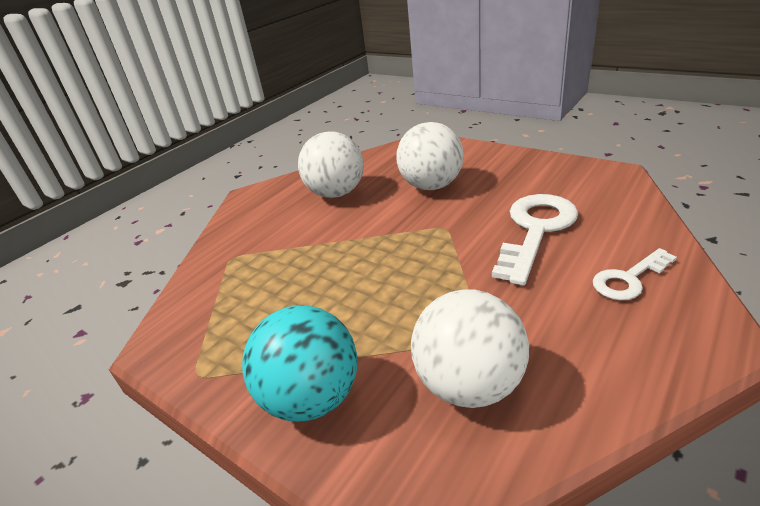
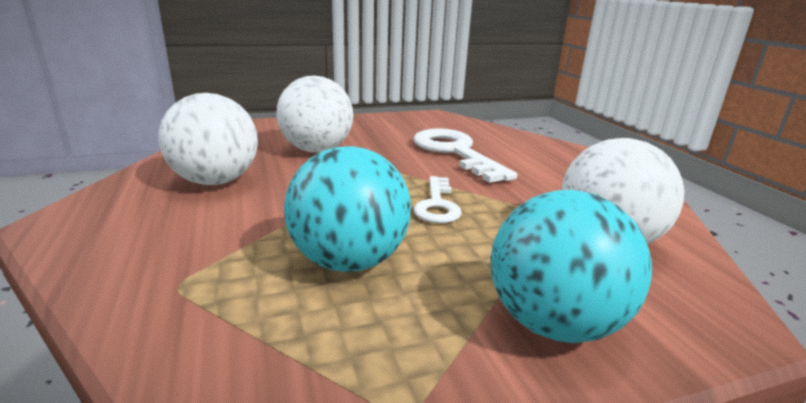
camera: 60 degrees left, 10 degrees down
(301, 287) = (349, 261): none -> turquoise ball
(628, 279) = (550, 157): white key -> white key (437, 205)

